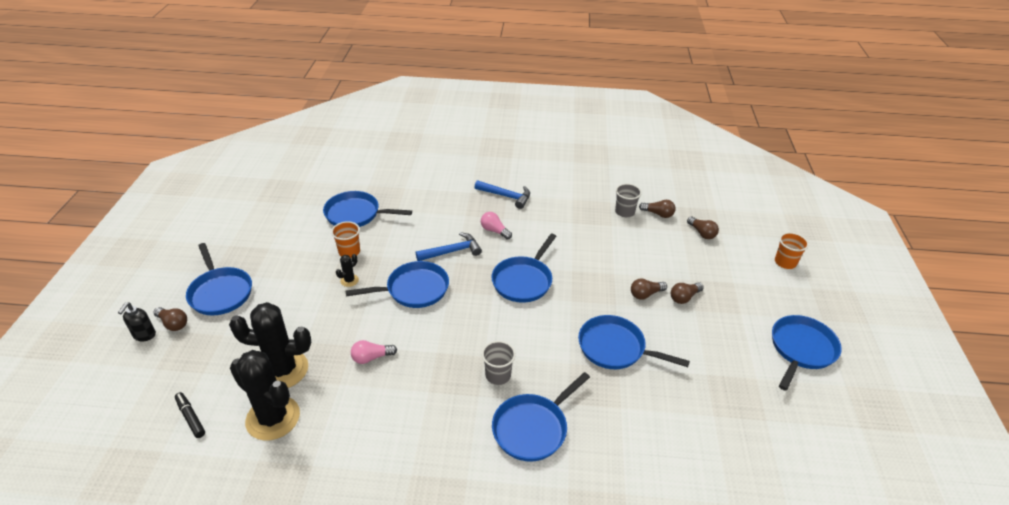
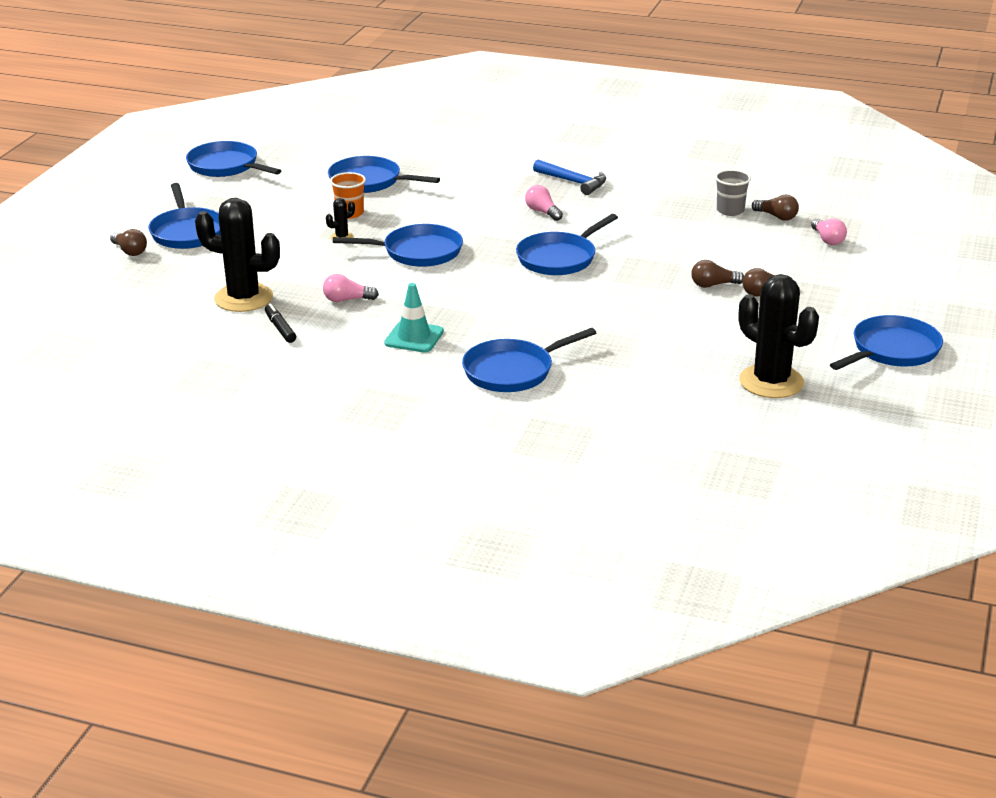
camera: 15 degrees right, 10 degrees down
(144, 335) = (96, 256): black soap dispenser -> none
(191, 417) = (136, 321): black marker -> black marker (280, 328)
(273, 418) = (223, 331): black cactus -> black cactus (771, 382)
(439, 397) = (414, 337): none -> turquoise traffic cone
(452, 251) = (479, 225): blue hammer -> none
(498, 375) = (490, 329): grey cup -> none
(615, 348) = (647, 324): blue pan -> blue pan (226, 166)
(702, 233) = (827, 240): brown light bulb -> pink light bulb
(785, 262) = (928, 277): orange cup -> none

